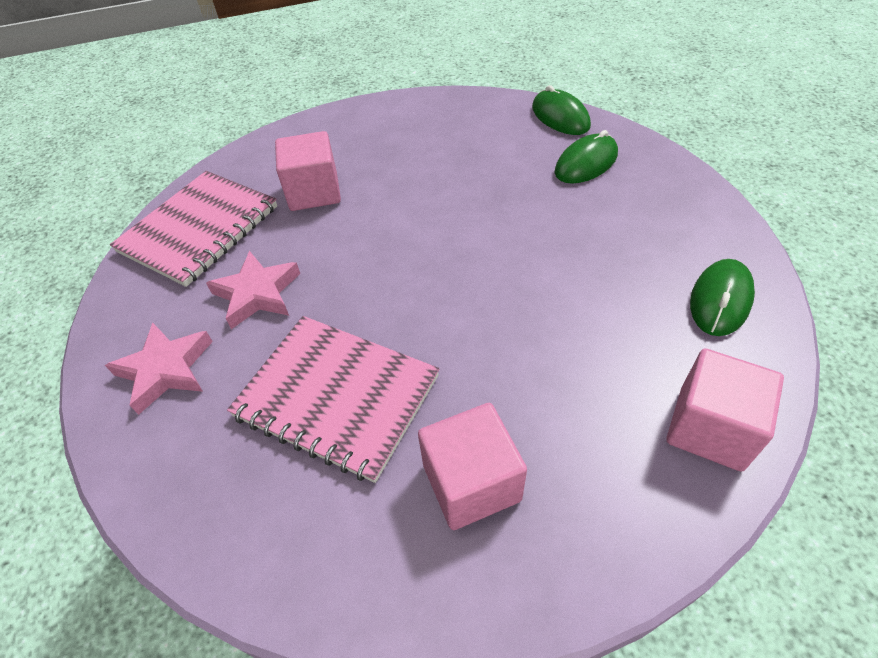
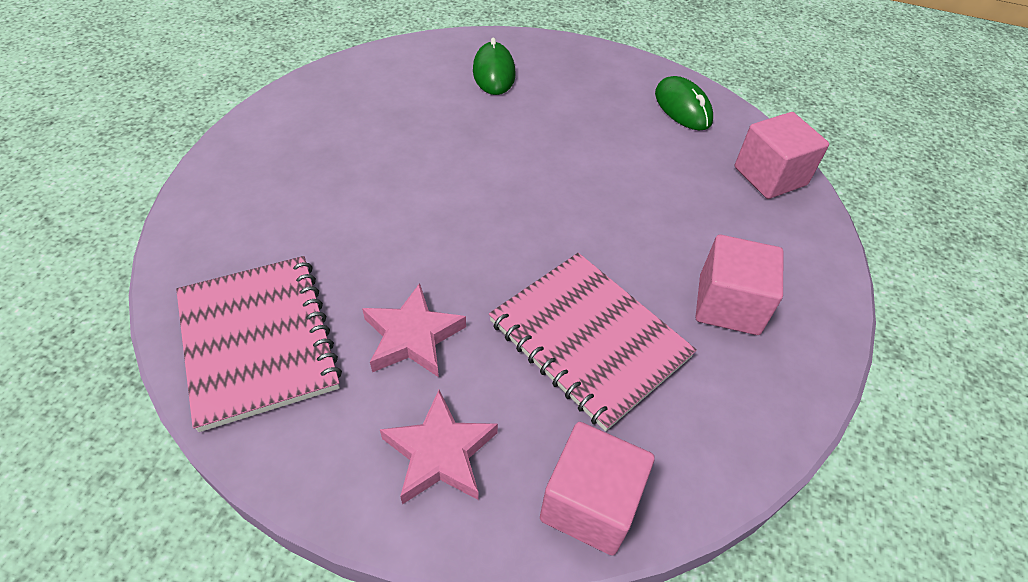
camera: 60 degrees left, 0 degrees up
(314, 192) = (318, 230): pink cube -> pink cube (590, 503)
(337, 396) = (589, 339): pink notebook -> pink notebook turned 75 degrees clockwise
(560, 117) = (425, 50): green mouse -> none

